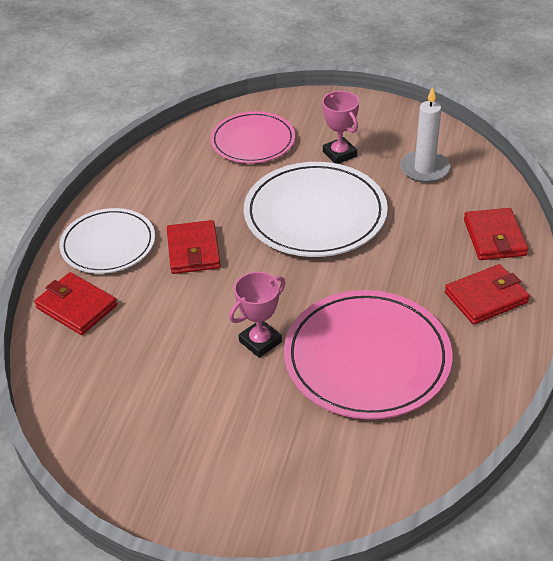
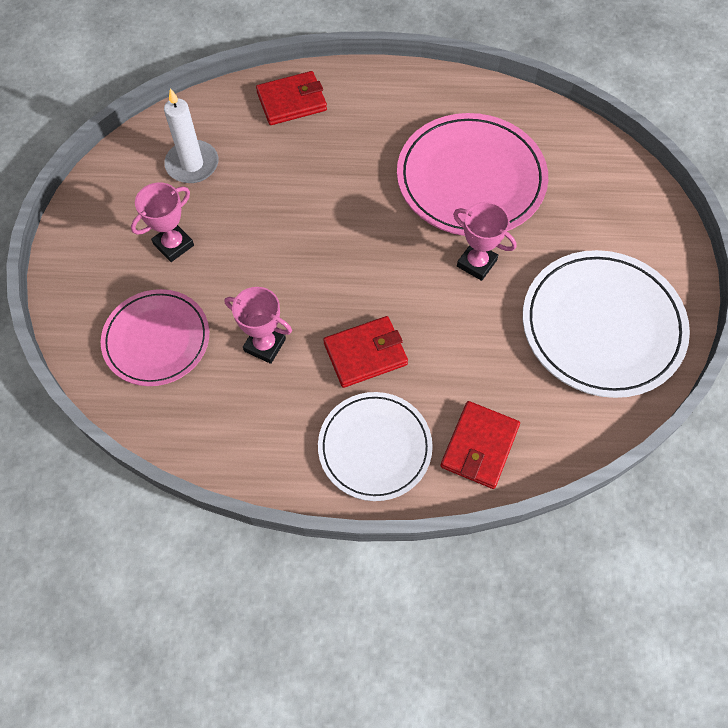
camera: 105 degrees left, 20 degrees up
(225, 195) = (265, 345): none -> pink trophy
(315, 214) = (283, 250): white plate -> white plate (602, 326)
(486, 297) = (374, 103): red wallet -> none

